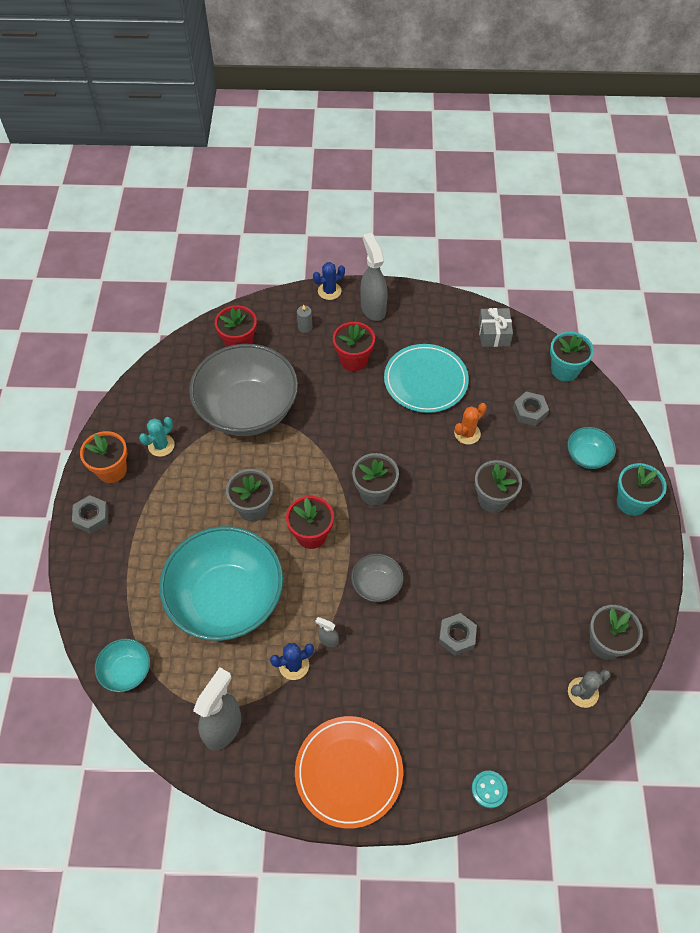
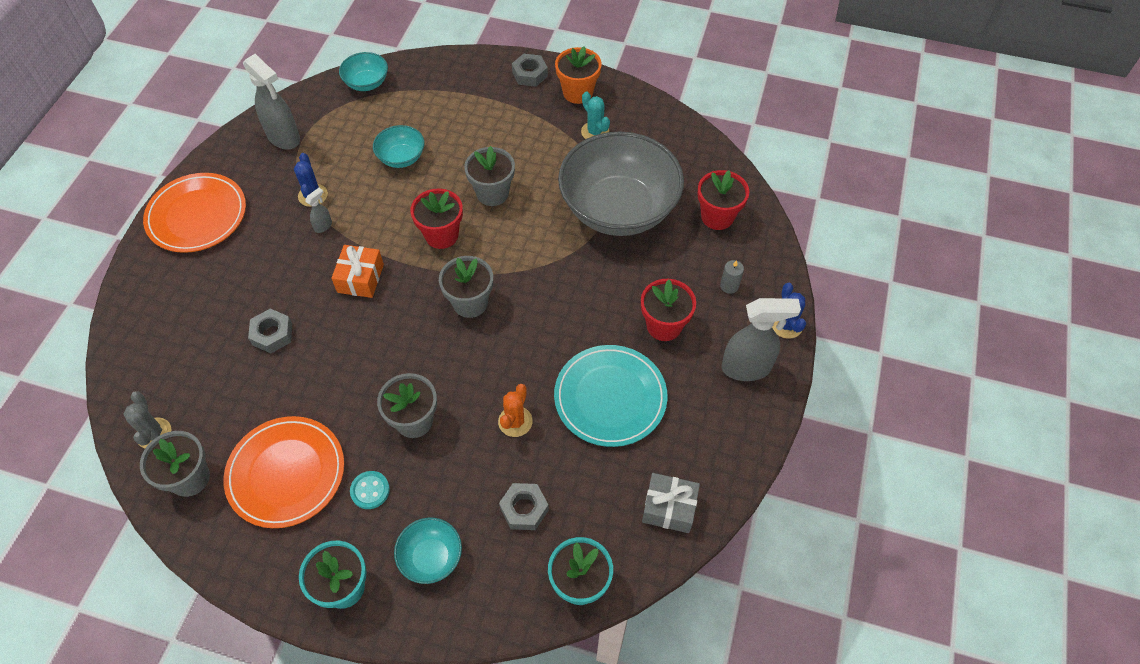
camera: 105 degrees right, 0 degrees up
(227, 599) = (401, 157): turquoise bowl -> turquoise bowl, size x0.44
(376, 585) = (360, 278): grey bowl -> orange gift
(467, 433) = (515, 421): orange cactus -> orange cactus turned 45 degrees clockwise
(489, 789) = (118, 317): turquoise button -> turquoise button (370, 490)
(571, 573) = (286, 473): none -> orange plate

